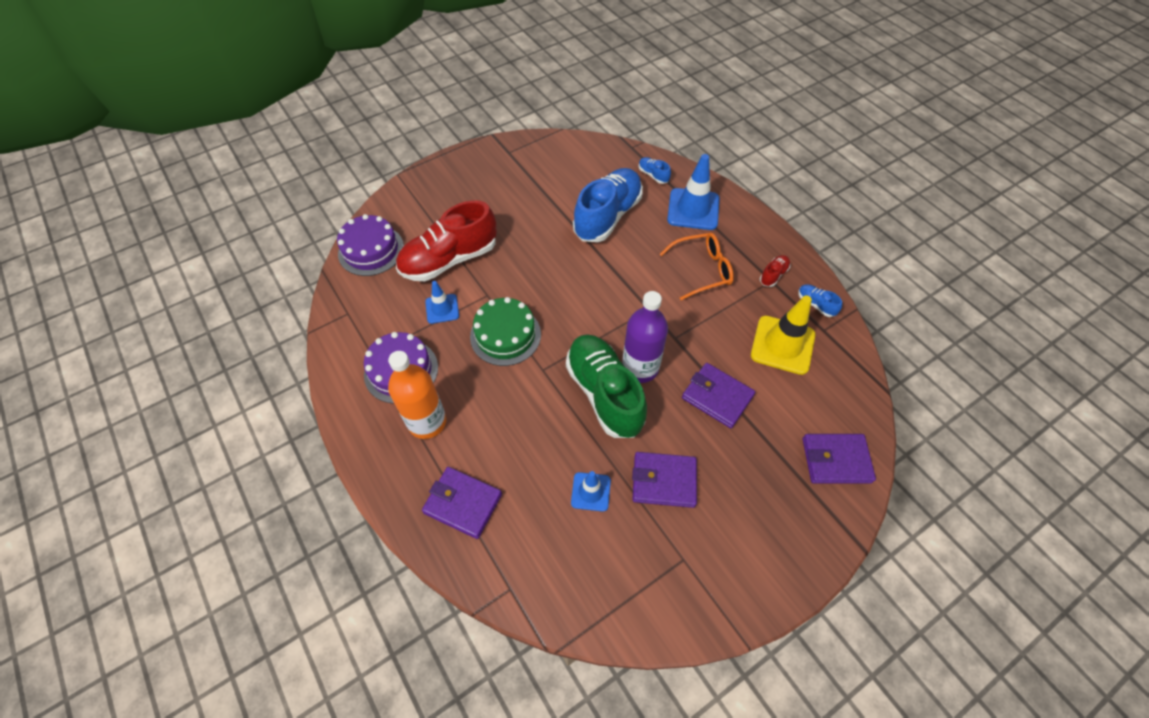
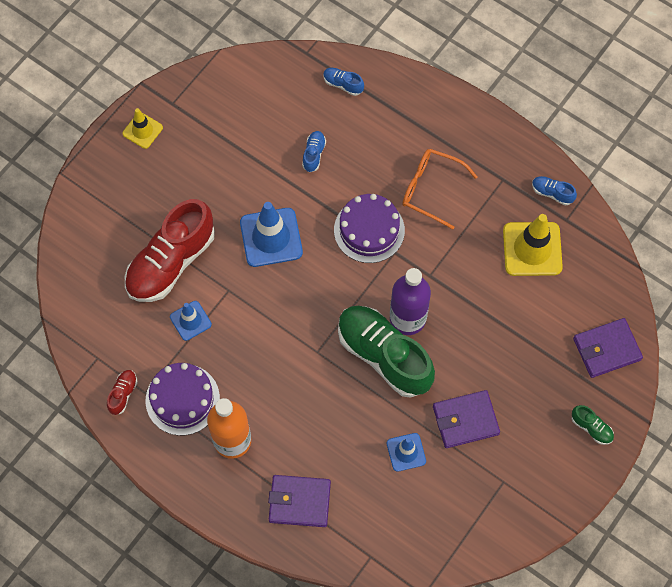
camera: 20 degrees left, 10 degrees up
(371, 250) = (83, 278): purple cake -> purple cake (369, 230)
(476, 163) = (142, 130): none -> yellow traffic cone
(505, 335) = (266, 328): green cake -> none
(607, 216) = (314, 154): blue shoe -> blue shoe, size x0.41
(693, 209) = (400, 117): blue traffic cone -> blue traffic cone (271, 237)
(701, 270) = (431, 189): orange glasses -> orange glasses turned 120 degrees counterclockwise
(717, 397) = (487, 324): purple wallet -> none
(773, 275) = (503, 172): red shoe -> red shoe (123, 394)
(798, 535) = (591, 428): none -> green shoe

